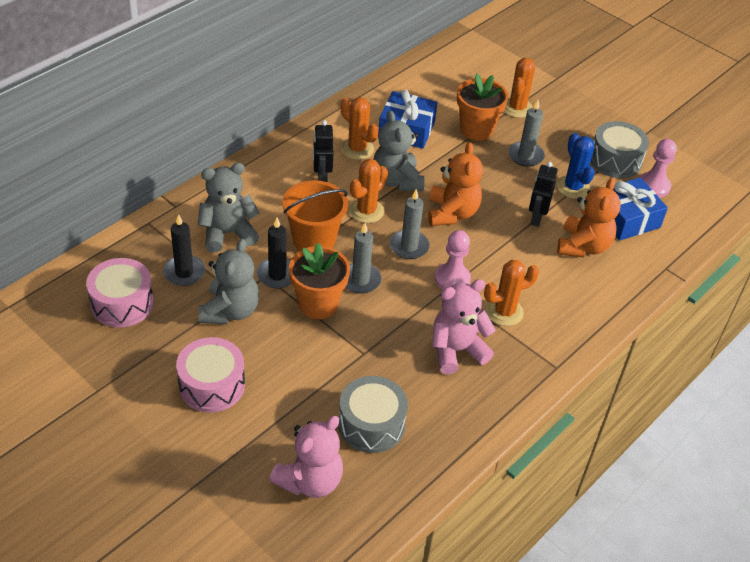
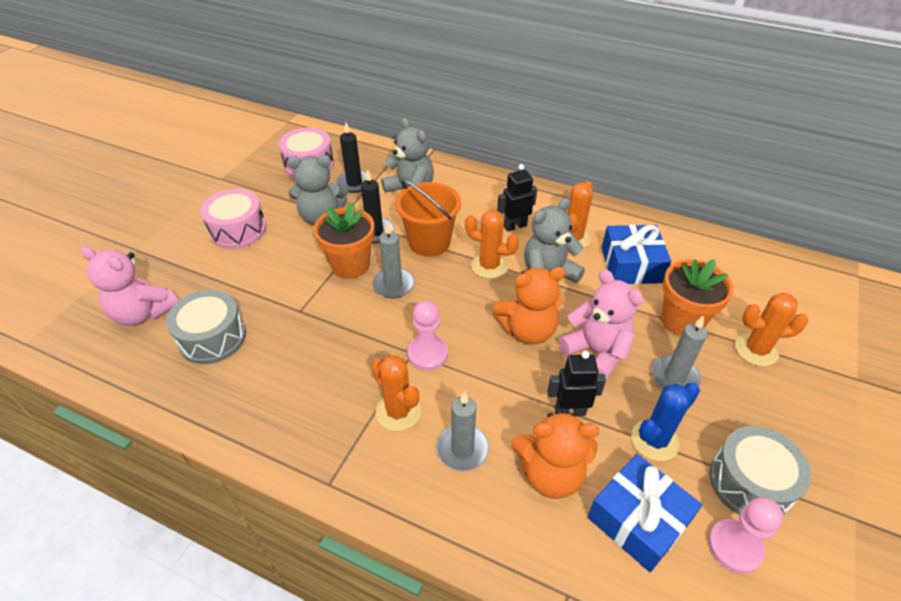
camera: 75 degrees right, 0 degrees up
(409, 246) = (457, 308): grey candle -> grey candle (462, 449)
(456, 350) = (325, 381): pink teddy bear -> pink teddy bear (596, 352)

